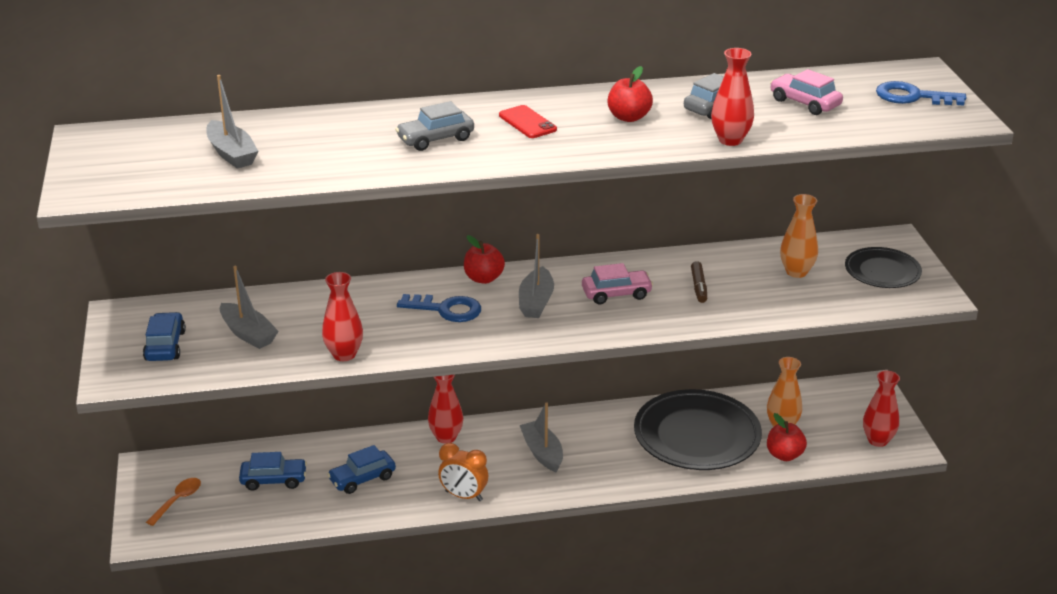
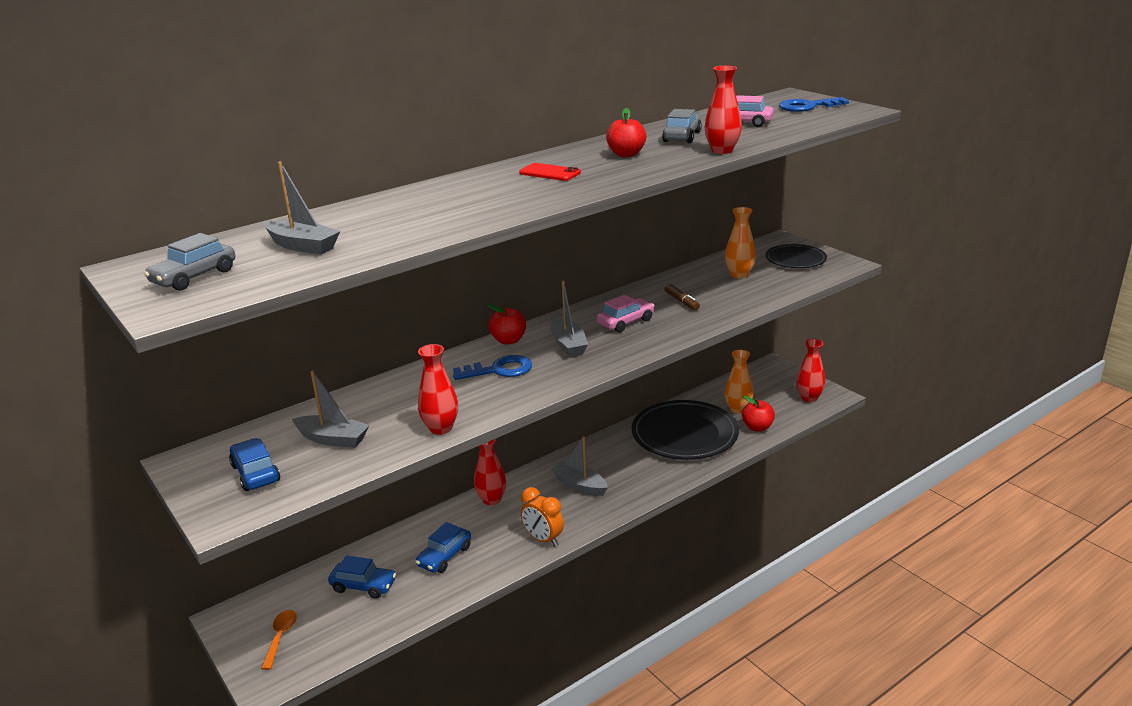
camera: 25 degrees left, 5 degrees down
(274, 480) = (363, 586): blue car -> blue car turned 45 degrees clockwise
(435, 139) = (485, 197): grey car -> grey car (194, 277)
(464, 496) = (543, 539): orange clock -> orange clock turned 45 degrees clockwise

